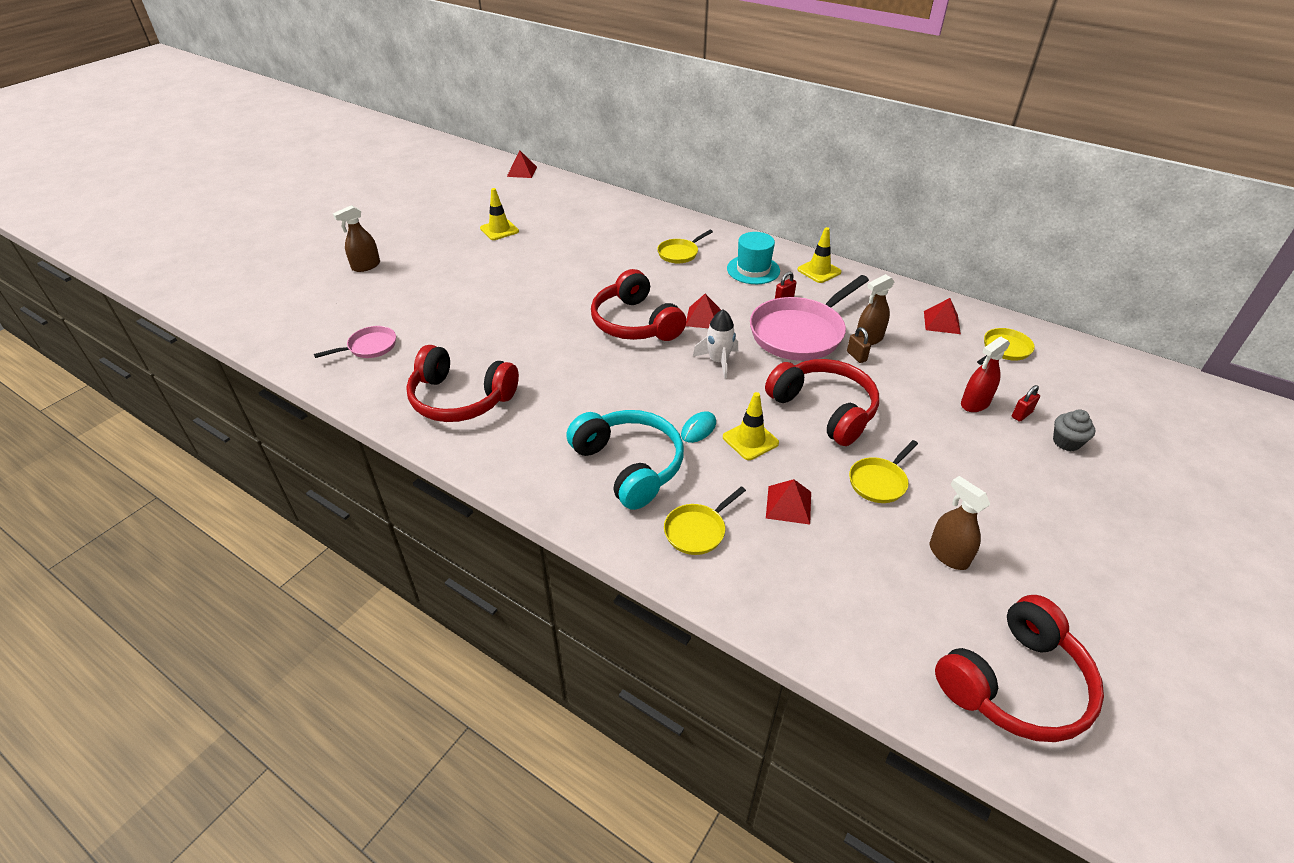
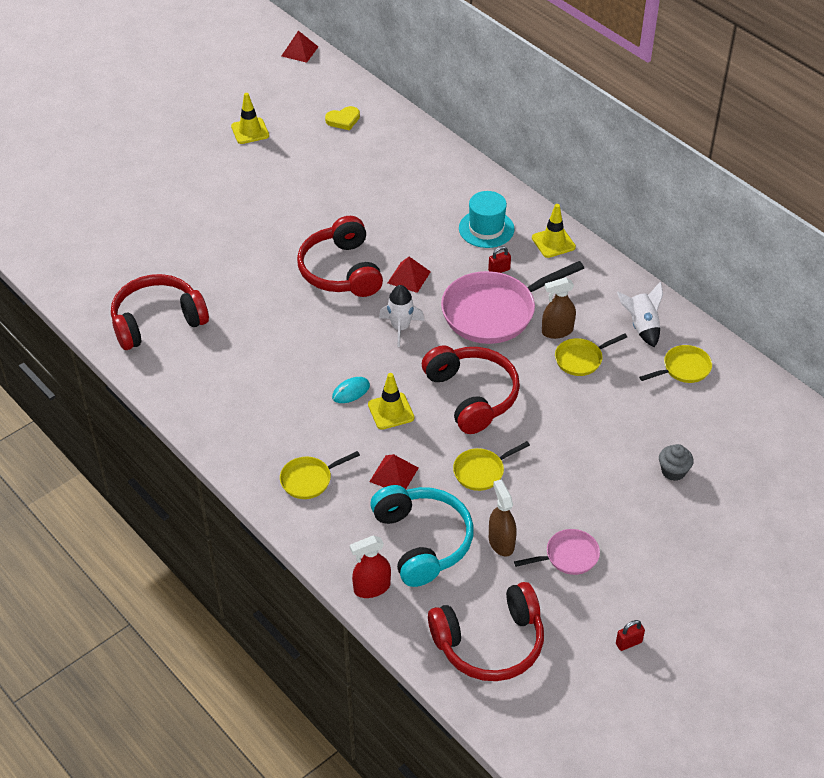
camera: 15 degrees right, 5 degrees up
(366, 266) = (108, 155): brown spray bottle -> none
(369, 347) = (92, 251): pink pan -> pink pan (568, 556)
(460, 399) = (157, 321): red headphones -> red headphones turned 120 degrees clockwise
(582, 211) = (343, 120): none -> yellow heart
(629, 465) = (277, 413): turquoise headphones -> turquoise headphones (422, 541)
(680, 253) = (421, 194): yellow pan -> yellow pan (581, 359)
(856, 356) = (533, 348): brown padlock -> none
(941, 322) = (641, 326): red pyramid -> white rocket
(975, 403) = (615, 418): red spray bottle -> red spray bottle (372, 588)
(1021, 414) = (651, 437): red padlock -> red padlock (628, 643)

